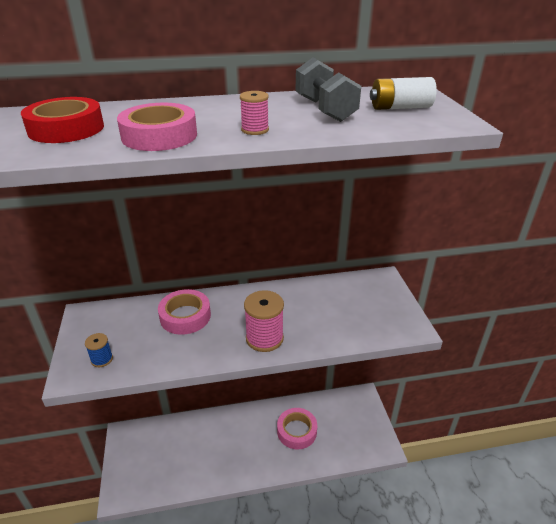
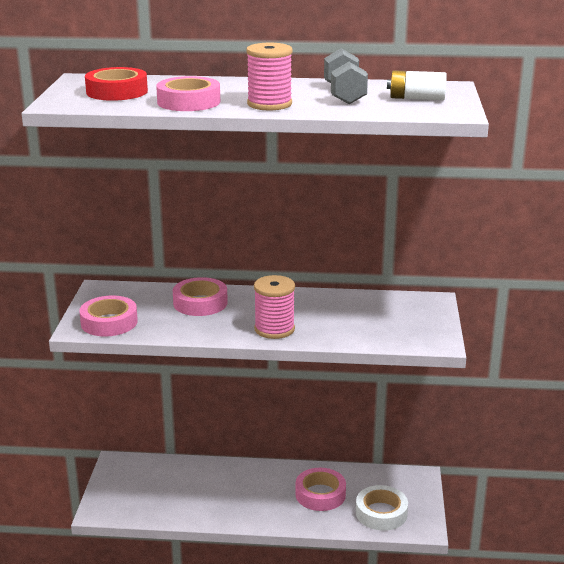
camera: 15 degrees right, 10 degrees down
(102, 359) = (109, 322): blue spool -> pink tape
(255, 130) = (269, 104): pink spool -> pink spool, size x1.86
(348, 440) = (381, 513): none -> white tape

